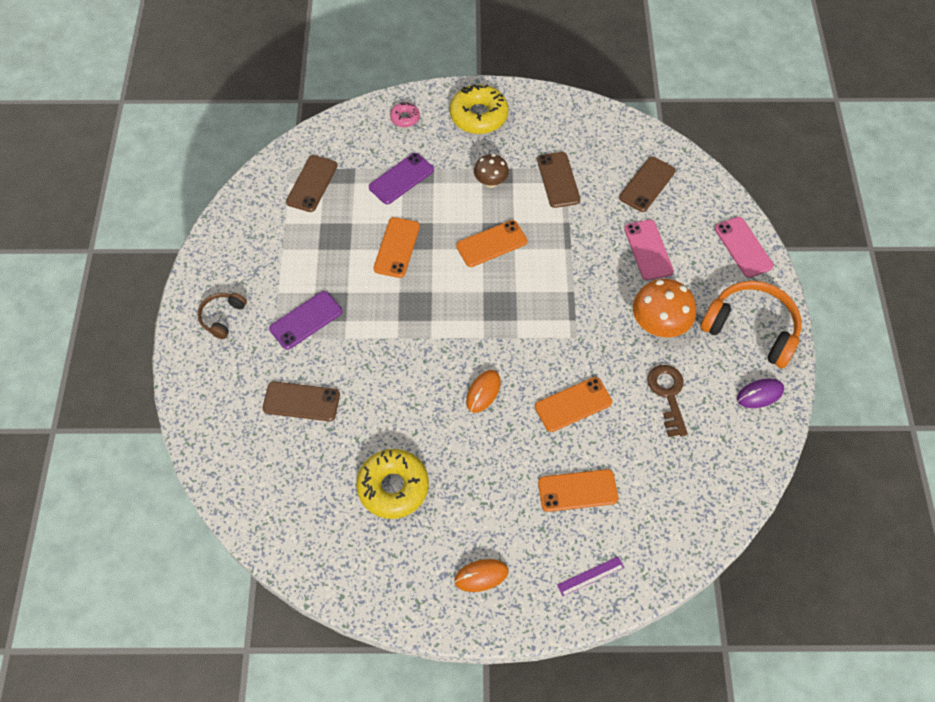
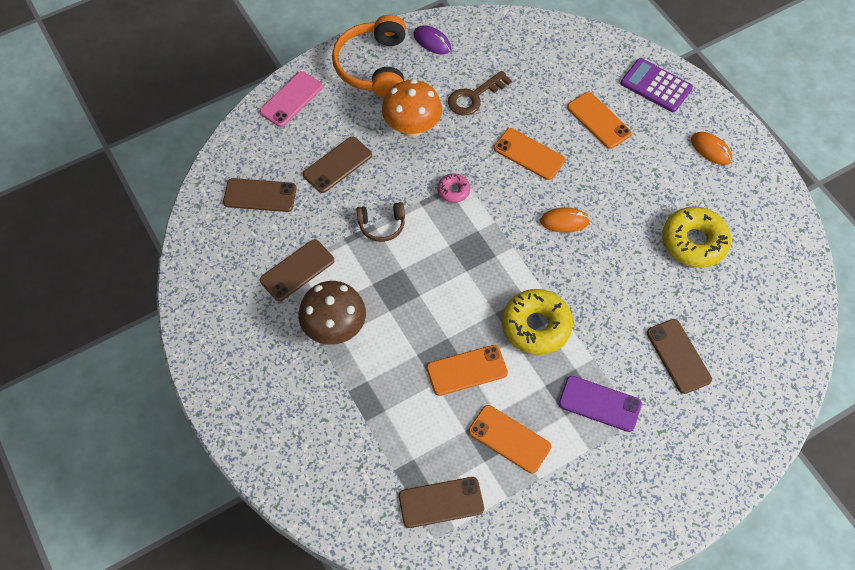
camera: 120 degrees left, 0 degrees up
(222, 317) = (651, 484): brown headphones -> brown headphones (382, 225)
(401, 179) = (380, 414): purple phone -> none
(405, 118) = (294, 459): pink donut -> pink donut (453, 191)
(478, 115) = (250, 385): yellow donut -> yellow donut (536, 326)
(490, 182) = (334, 328): brown mushroom -> brown mushroom, size x1.64
(491, 244) = (409, 290): orange phone -> orange phone (509, 439)
(590, 576) = (656, 86): purple ruler -> purple calculator
(648, 250) = (337, 165): pink phone -> brown phone

